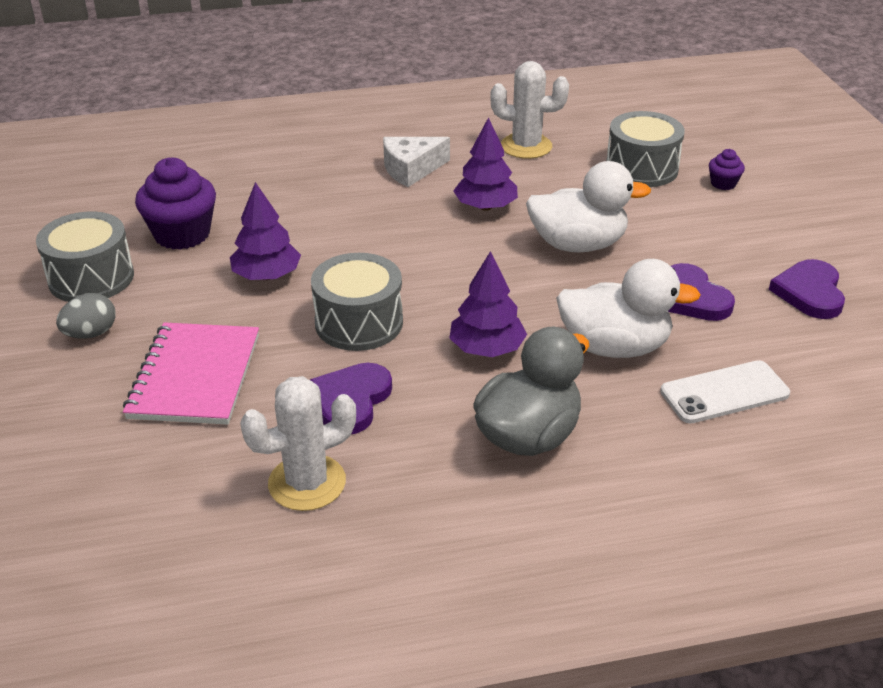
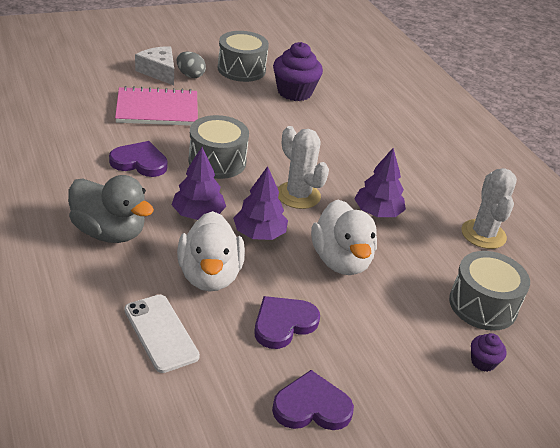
camera: 75 degrees right, 0 degrees up
(267, 276) = (259, 124): purple tree -> purple tree (259, 234)
(307, 483) = (69, 151): white cactus -> white cactus (298, 195)
(411, 169) = (415, 175): white cheese -> white cheese (159, 72)

